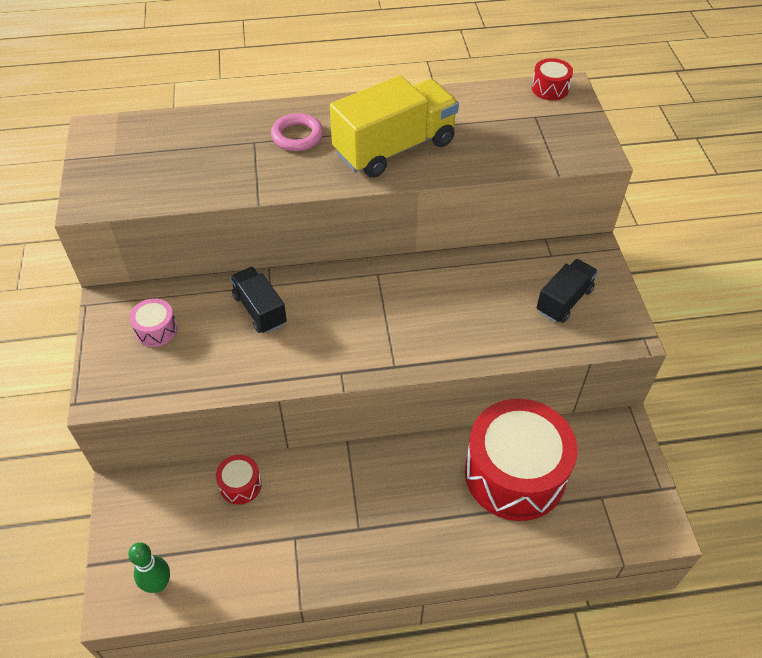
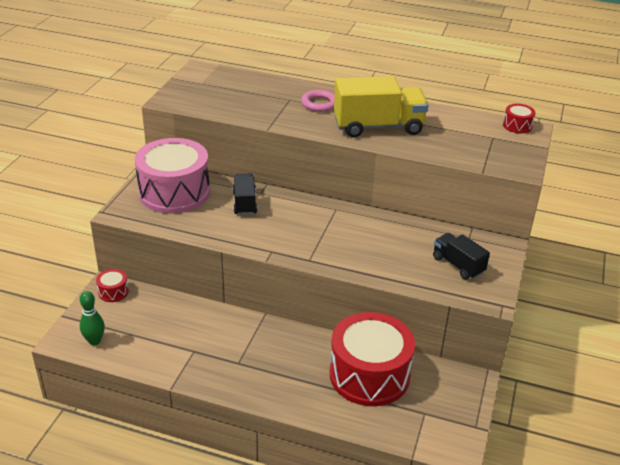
camera: 25 degrees right, 15 degrees down
(156, 330) = (174, 192): pink drum -> pink drum, size x2.44
(240, 485) = (180, 310): red drum -> red drum (113, 292)
(564, 301) = (458, 265): black truck -> black truck turned 105 degrees counterclockwise

